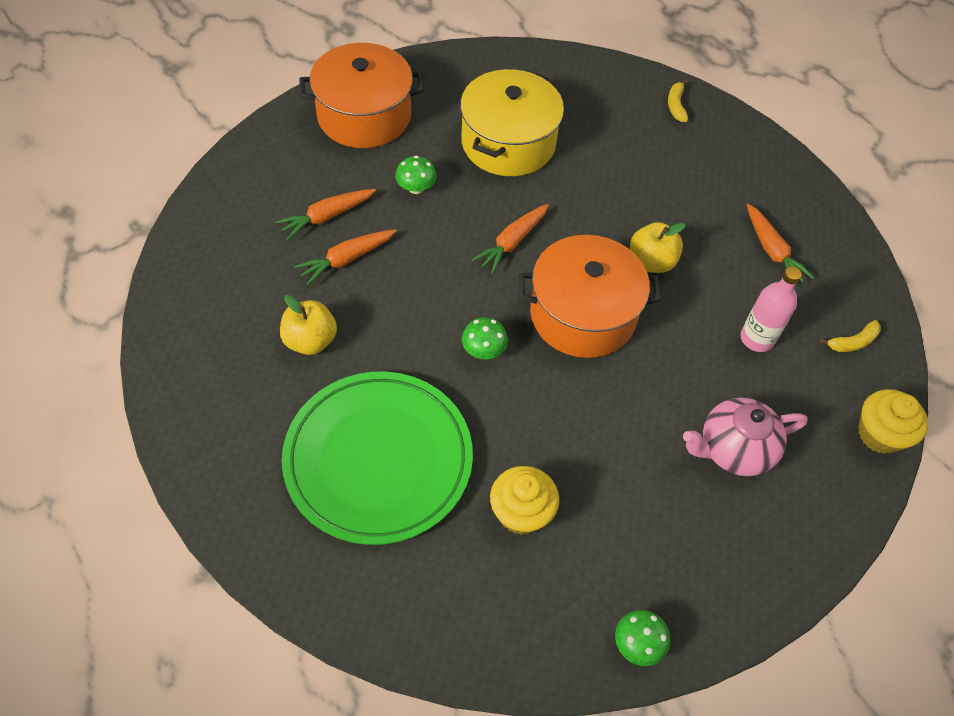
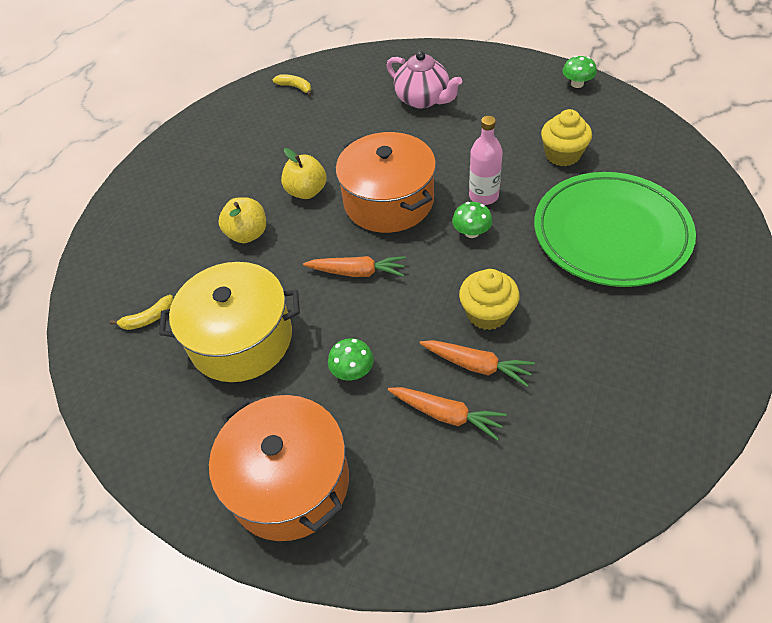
camera: 115 degrees left, 5 degrees down
(310, 340) = (573, 333): yellow apple -> yellow apple (248, 234)
(676, 105) = (110, 255): yellow banana -> yellow banana (148, 318)
(757, 338) = (330, 121): pink bottle -> pink bottle (483, 196)
(772, 251) = (244, 143): orange carrot -> none
(880, 434) = (355, 58): yellow cupcake -> yellow cupcake (487, 313)

